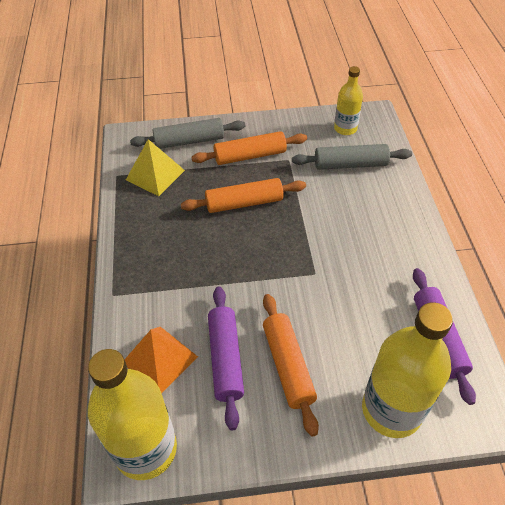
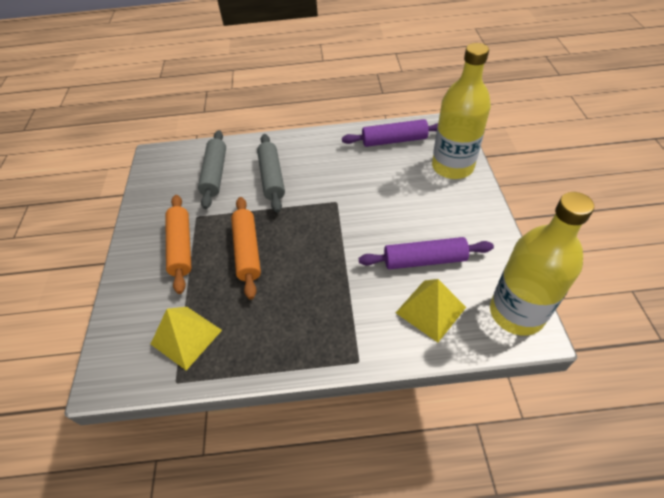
camera: 85 degrees left, 0 degrees up
(159, 359) = (430, 310): orange pyramid -> yellow pyramid
(189, 141) = (139, 305): grey rolling pin -> grey rolling pin (272, 177)
(288, 365) = (425, 220): orange rolling pin -> none
(345, 128) = (166, 175): yellow bottle -> none

